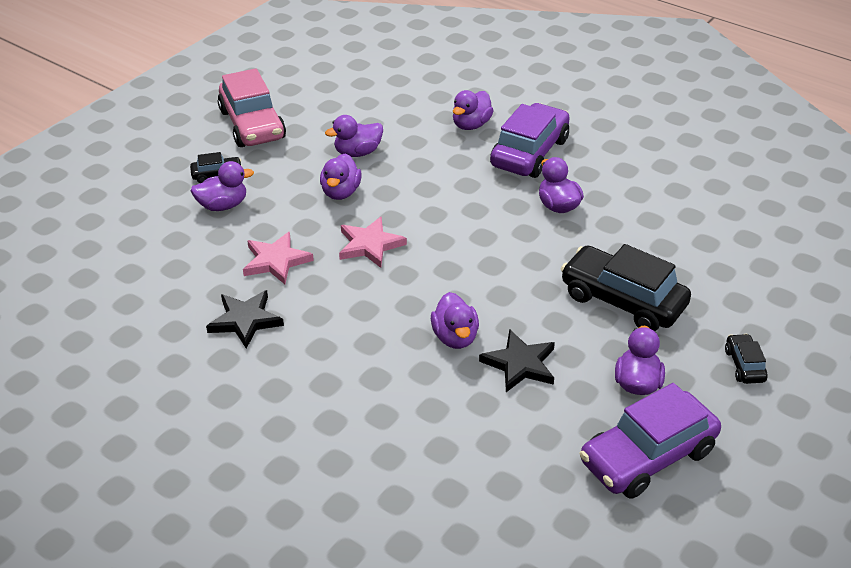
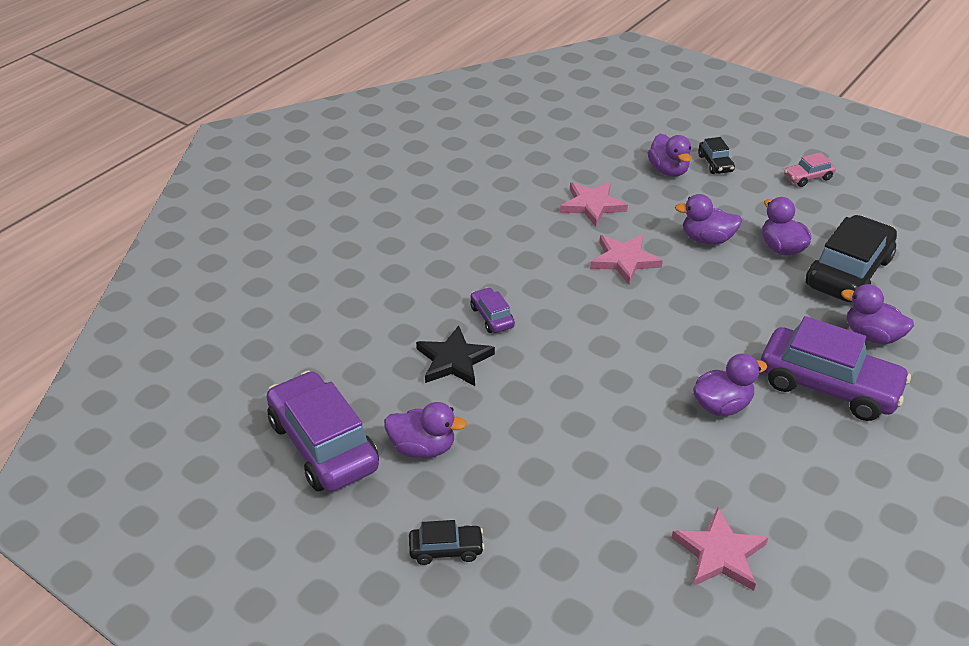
camera: 90 degrees right, 0 degrees up
(245, 320) = (511, 194): black star -> none
(252, 125) = (808, 177): pink car -> pink car, size x0.46
(455, 337) = (492, 317): purple duck -> purple car
(622, 300) = (553, 449): black car -> black car (848, 272)
(705, 222) = (720, 554): none -> pink star

